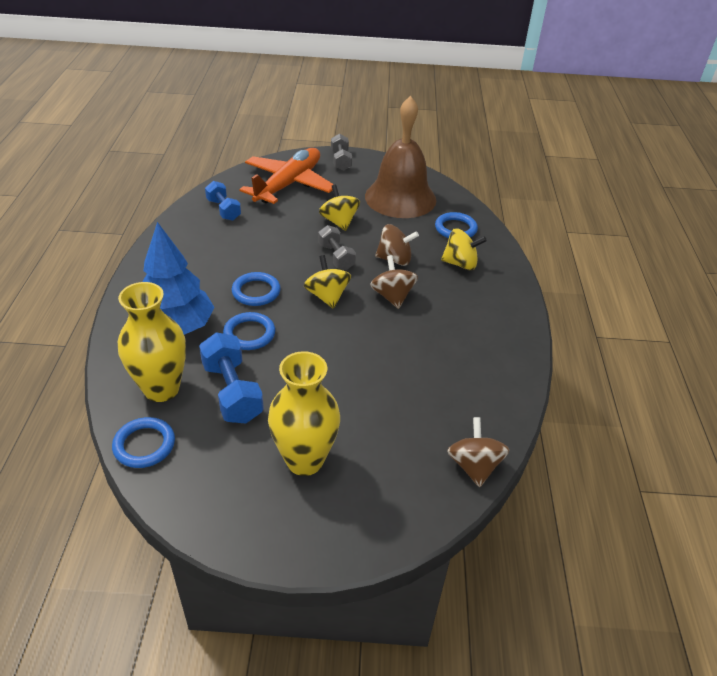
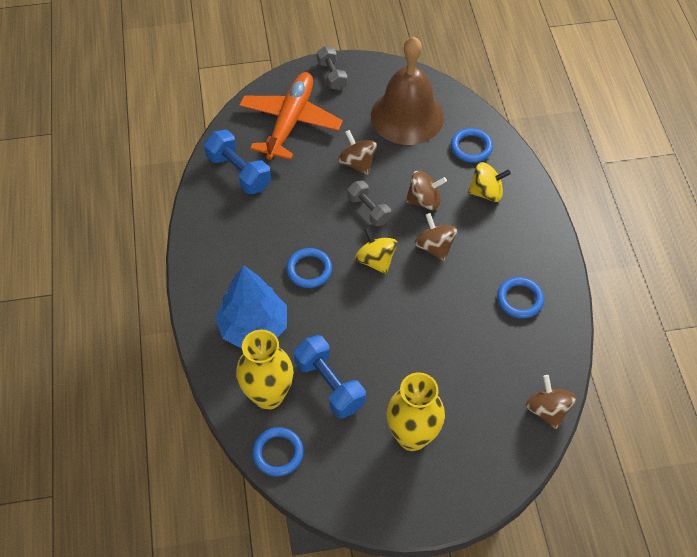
camera: 10 degrees left, 15 degrees up
(223, 210) = (239, 172): blue dumbbell -> blue dumbbell, size x1.50
(249, 334) = (321, 320): blue ring -> blue ring (519, 299)
(339, 222) = (357, 163): yellow spinning top -> brown spinning top

